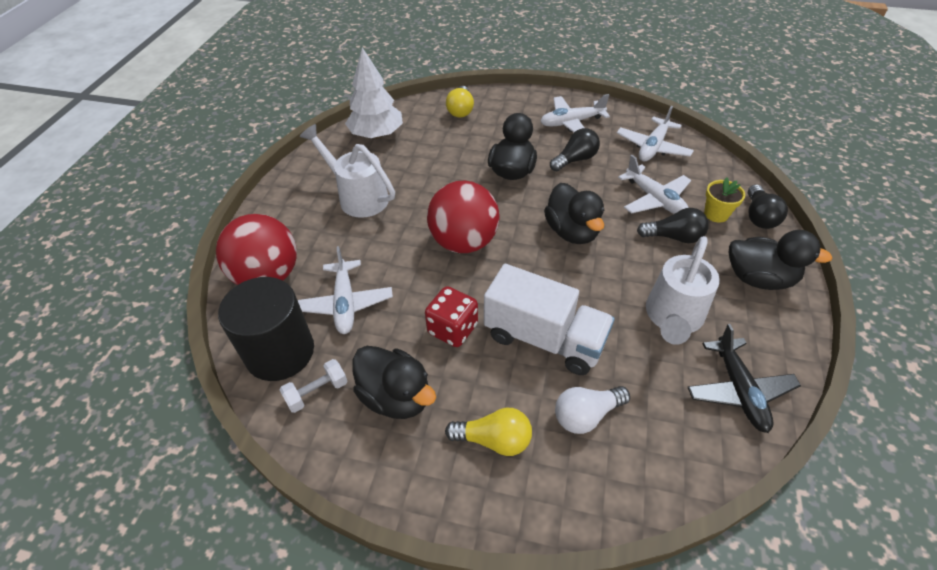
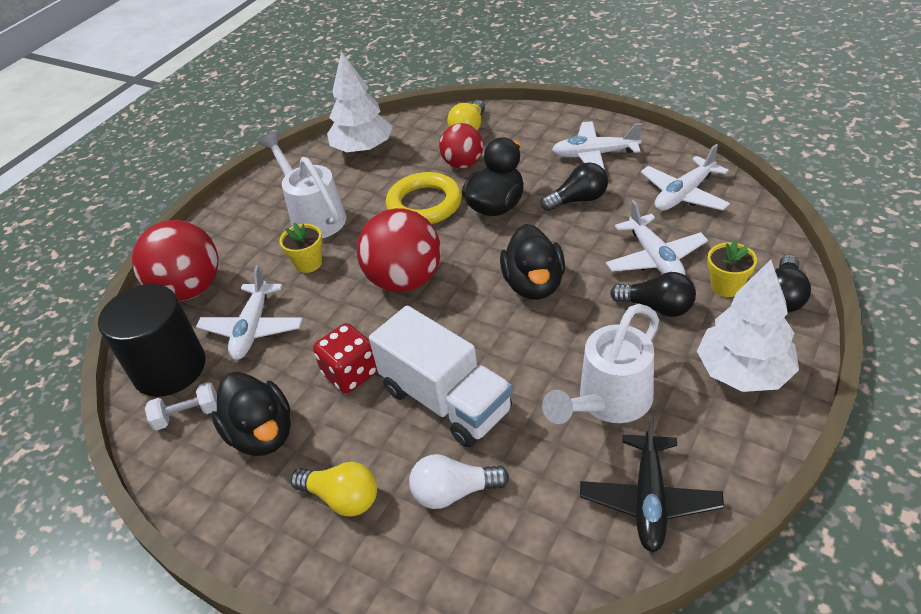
camera: 20 degrees right, 5 degrees down
(371, 238) = (308, 263): none -> yellow flower pot
(451, 176) = (424, 204): none -> yellow ring
(469, 139) = (463, 164): none -> red ball
(758, 278) = (743, 372): black duck -> white tree

